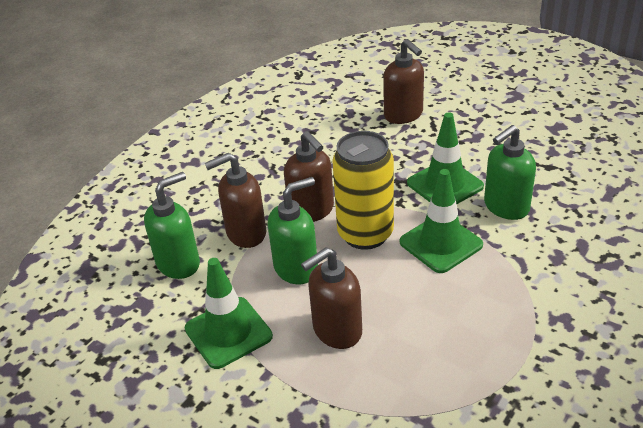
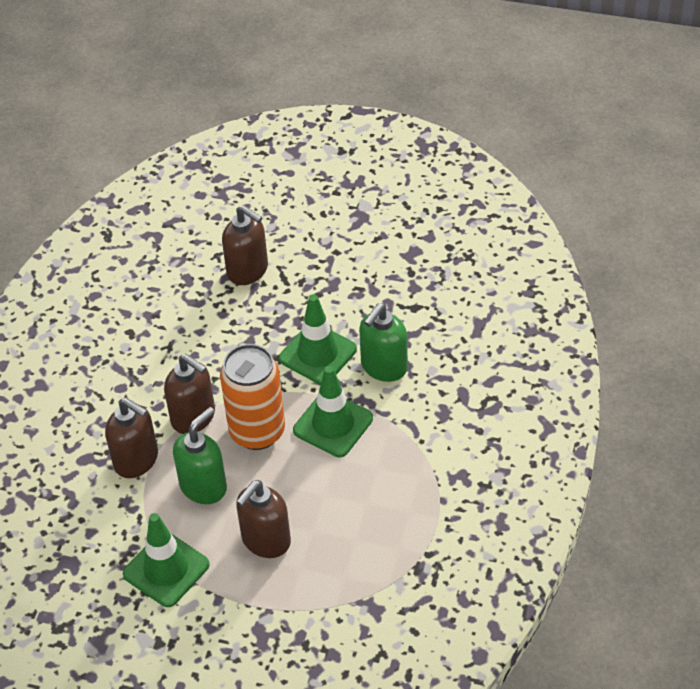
camera: 20 degrees left, 10 degrees up
(179, 263) = (83, 511): green soap dispenser -> none
(245, 233) = (136, 460): brown soap dispenser -> brown soap dispenser turned 105 degrees counterclockwise
(365, 234) = (257, 431): yellow can -> orange can

